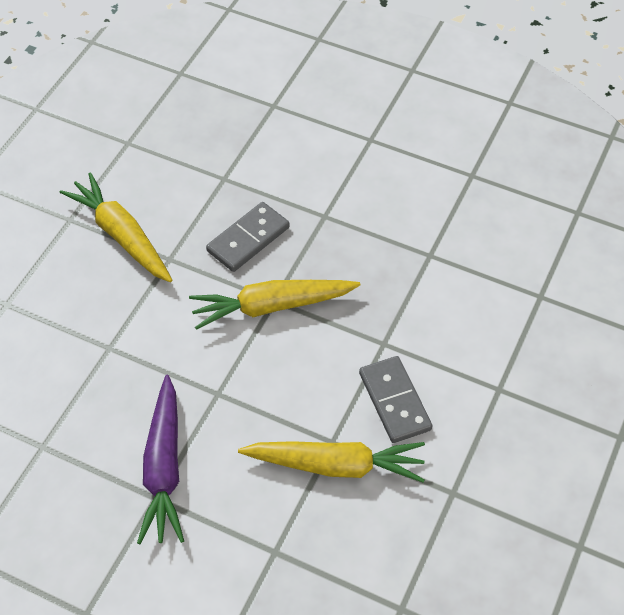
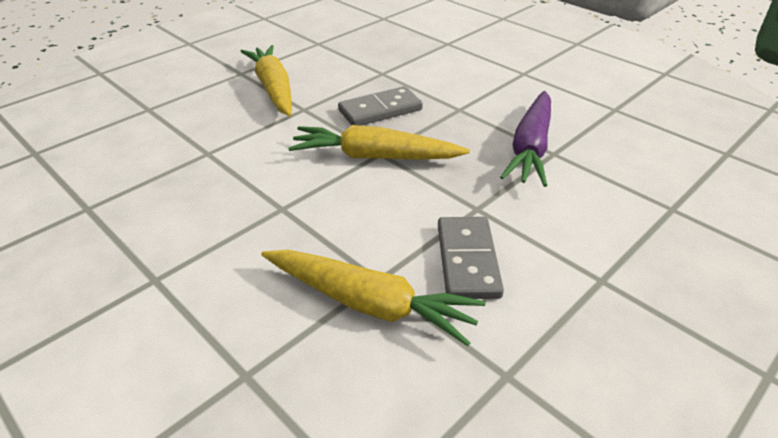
camera: 20 degrees right, 15 degrees down
(164, 468) = (183, 255): purple carrot -> purple carrot (530, 147)

